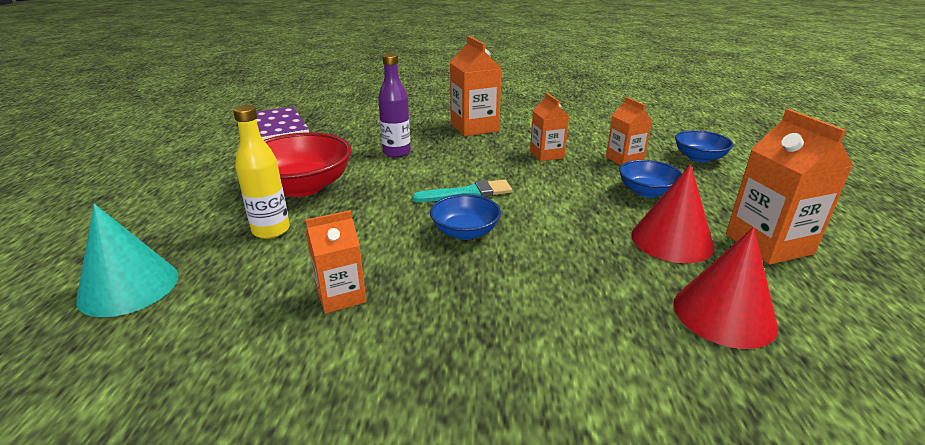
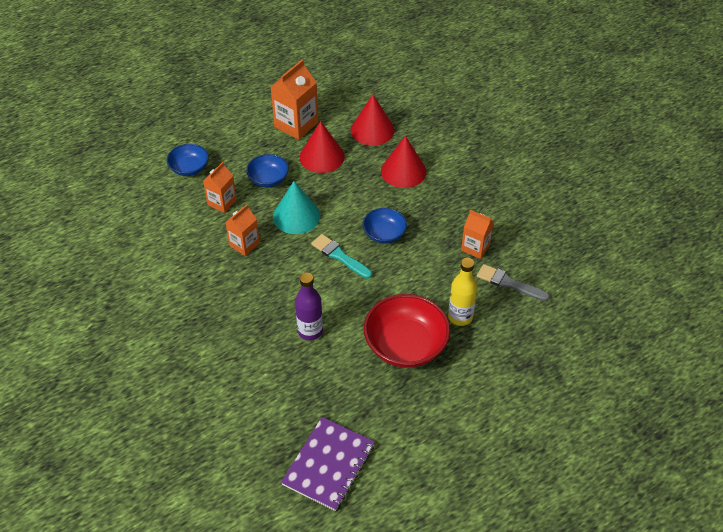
camera: 125 degrees left, 20 degrees up
(129, 287) = (549, 330): turquoise cone -> turquoise cone (296, 216)
(241, 293) = (509, 283): none -> grey brush
(474, 127) = (218, 313): orange carton -> none
(580, 301) = (403, 171): none -> red cone

